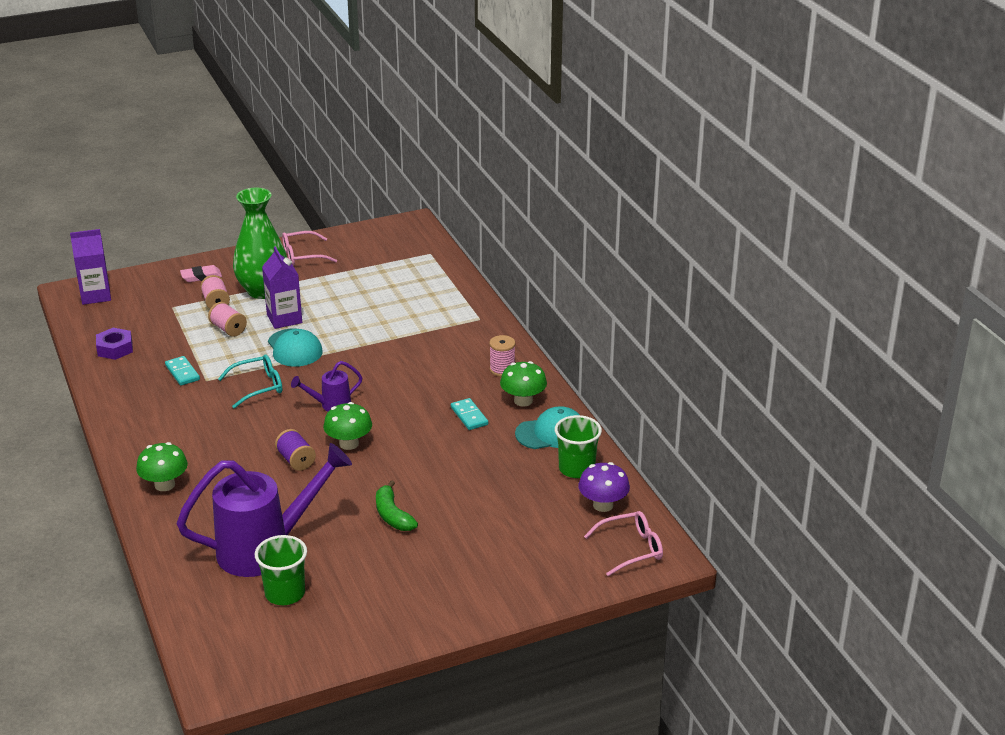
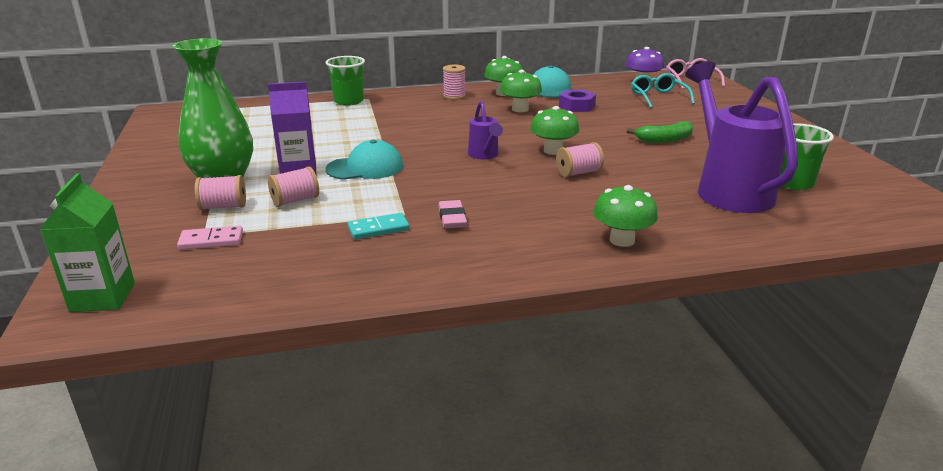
camera: 80 degrees left, 5 degrees down
(96, 295) = (103, 297): purple carton -> green carton
(115, 348) = (283, 277): purple nut -> purple nut (577, 106)
(164, 311) = (211, 240): none -> pink domino
(201, 276) = (143, 215): pink eraser -> pink eraser (452, 218)
(258, 386) = (433, 187): turquoise glasses -> turquoise glasses (658, 97)
(296, 460) = (578, 173): purple spool -> pink spool
(302, 255) = (164, 158): pink glasses -> none
(469, 416) = (520, 109): turquoise domino -> green mushroom
(576, 469) = (598, 86): green cup -> green cup (348, 101)

